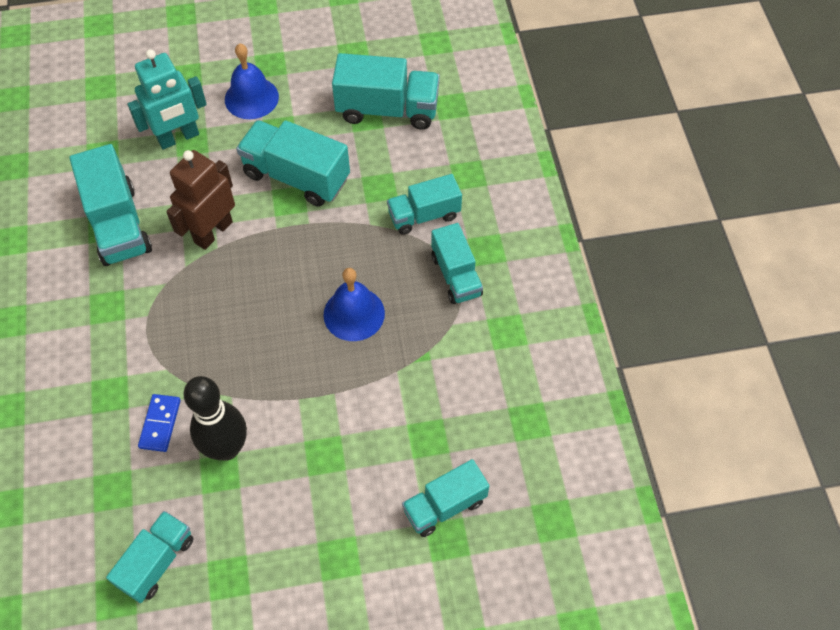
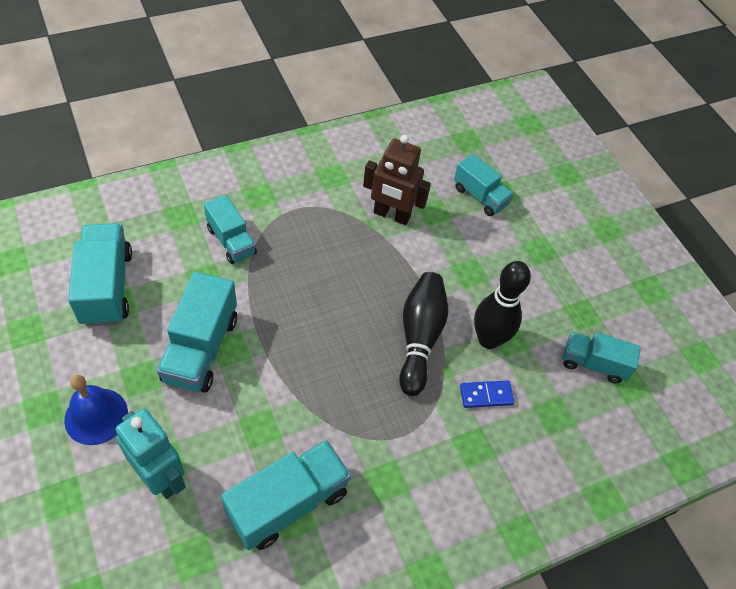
camera: 110 degrees left, 5 degrees down
(213, 232) = (280, 407): brown robot -> brown robot (391, 215)
(250, 374) = (419, 338): none -> black bowling pin
(354, 314) = (342, 275): blue bell -> none
(456, 275) = (289, 212): turquoise truck -> none

